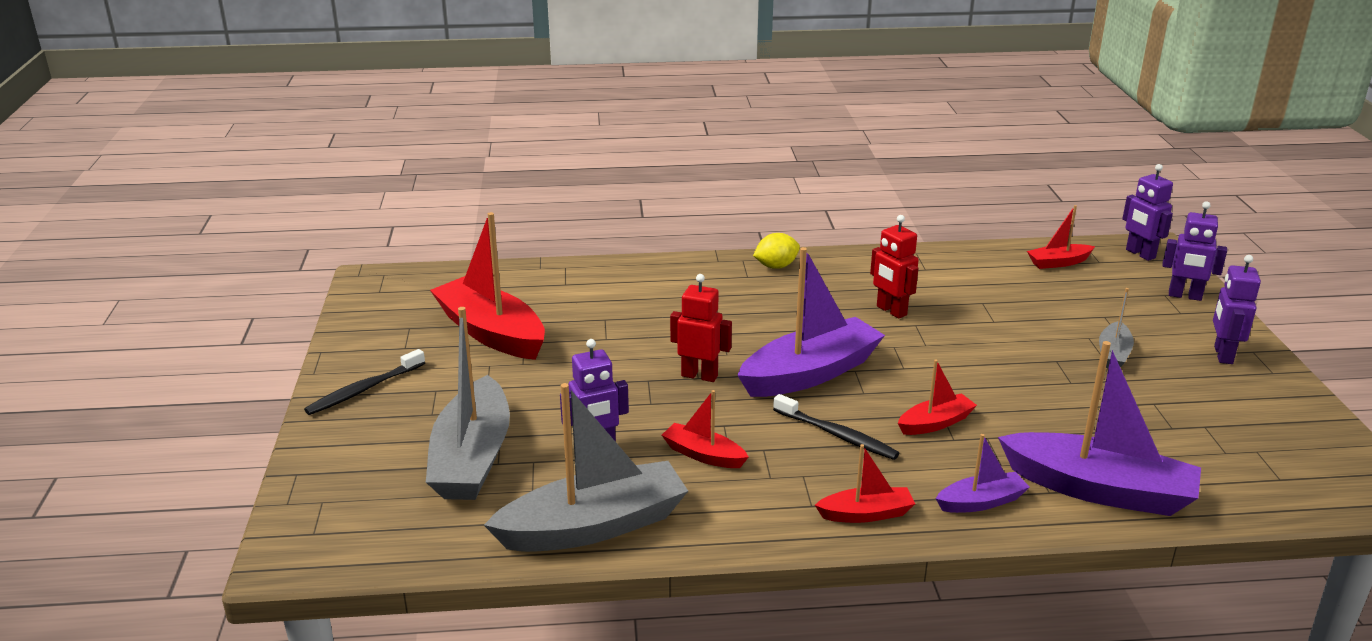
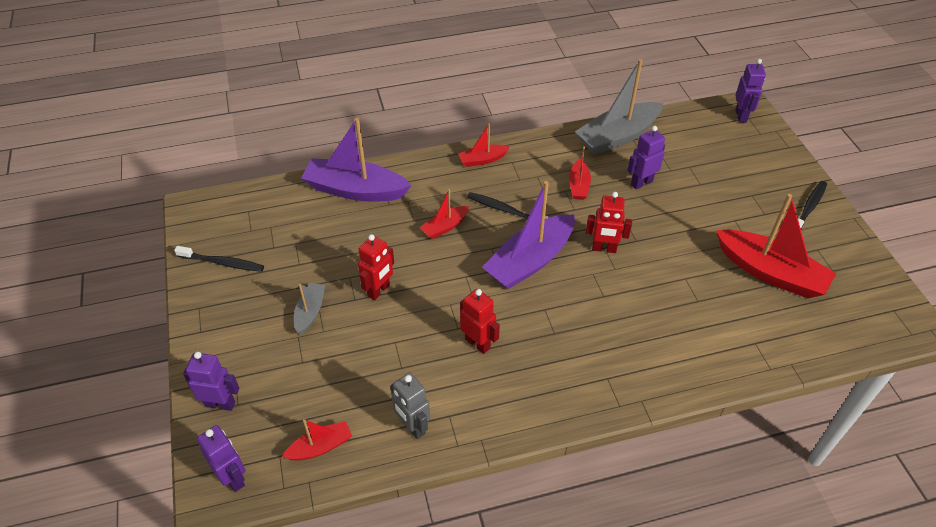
camera: 170 degrees right, 20 degrees up
(472, 458) = (705, 167): grey boat -> none
(703, 455) = (578, 185): red boat -> red boat turned 75 degrees clockwise
(776, 266) = (586, 398): yellow lemon -> none
(964, 265) = (412, 427): none -> grey robot
(981, 502) = (422, 174): purple boat -> none
(1025, 365) = (379, 290): none -> red robot
(1222, 355) = (226, 323): purple robot -> purple robot (741, 116)
(1274, 415) = (222, 263): none -> black toothbrush

